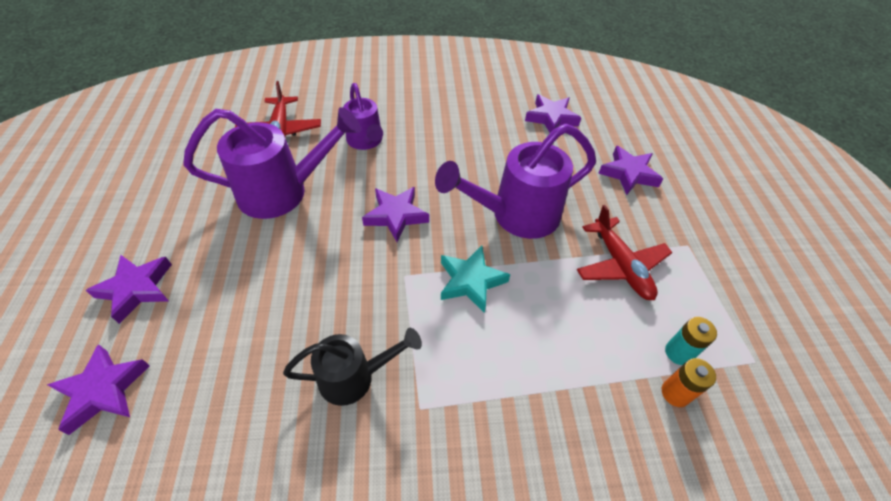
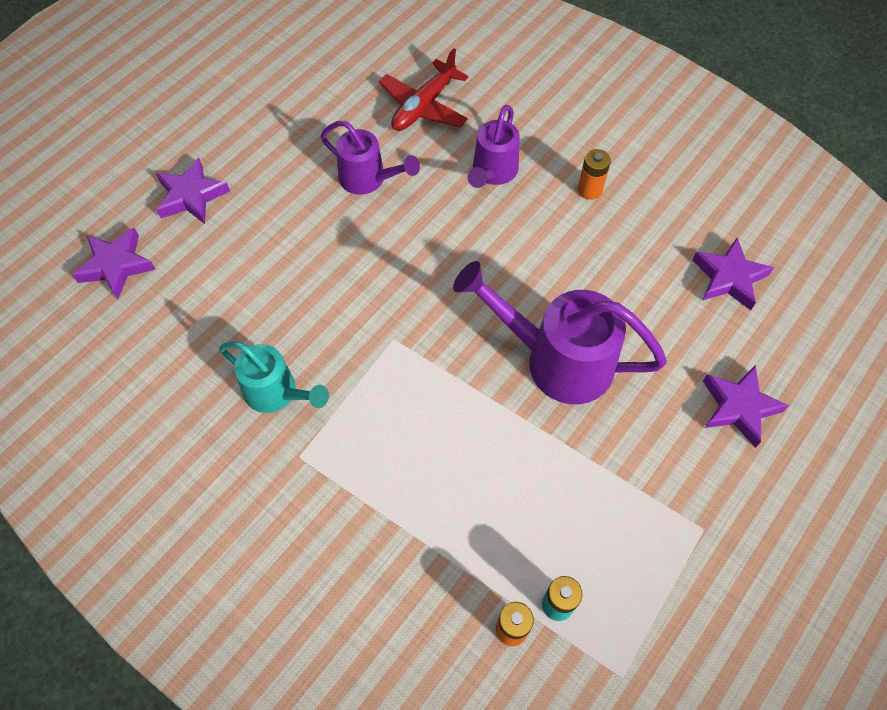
camera: 45 degrees right, 10 degrees up
(282, 192) = (368, 179): purple watering can -> purple watering can, size x0.61
(354, 377) = (276, 393): black watering can -> turquoise watering can
(396, 216) = (442, 275): purple star -> none
(433, 119) = (590, 190): none -> orange battery
(471, 281) = (444, 389): turquoise star -> none
(620, 265) = (602, 489): red plane -> none

